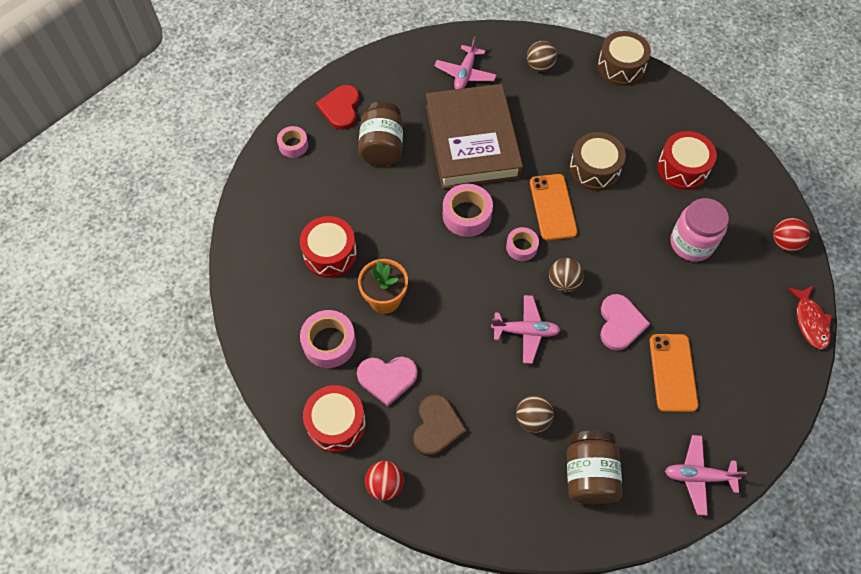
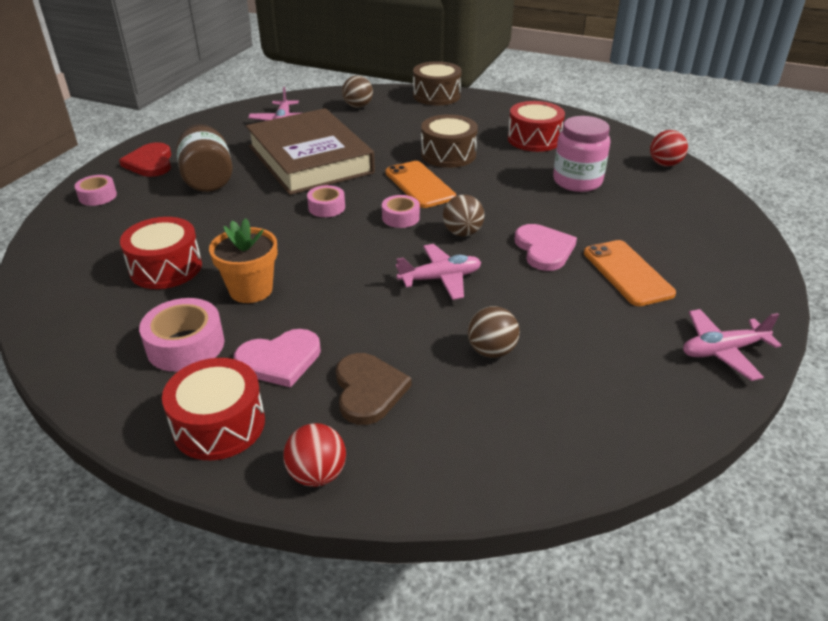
camera: 20 degrees left, 25 degrees down
(467, 215) = (326, 207): pink tape -> pink tape, size x0.63
(589, 474) = (593, 384): brown jar -> none
(810, 321) = (732, 207): red fish -> none

